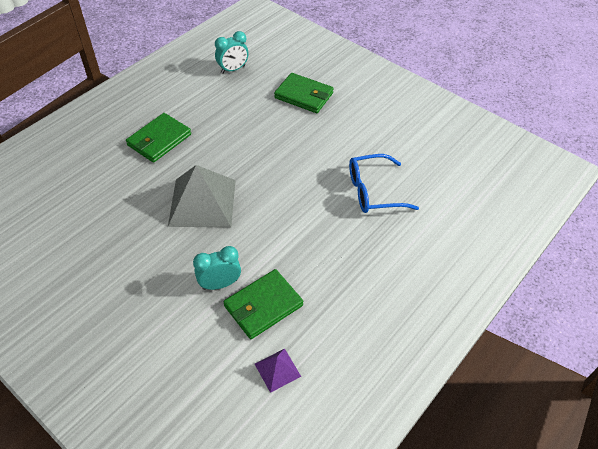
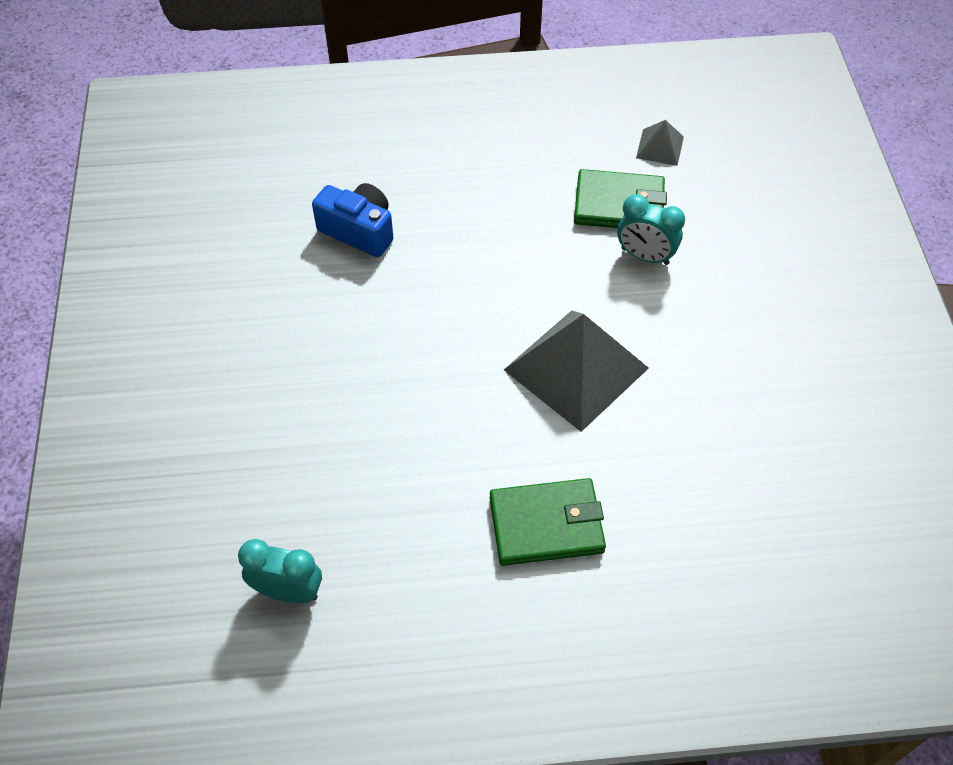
camera: 135 degrees left, 5 degrees up
(277, 370) = (660, 147): purple pyramid -> grey pyramid
(304, 95) = (252, 437): green wallet -> none
(373, 191) = (359, 231): blue glasses -> blue camera

